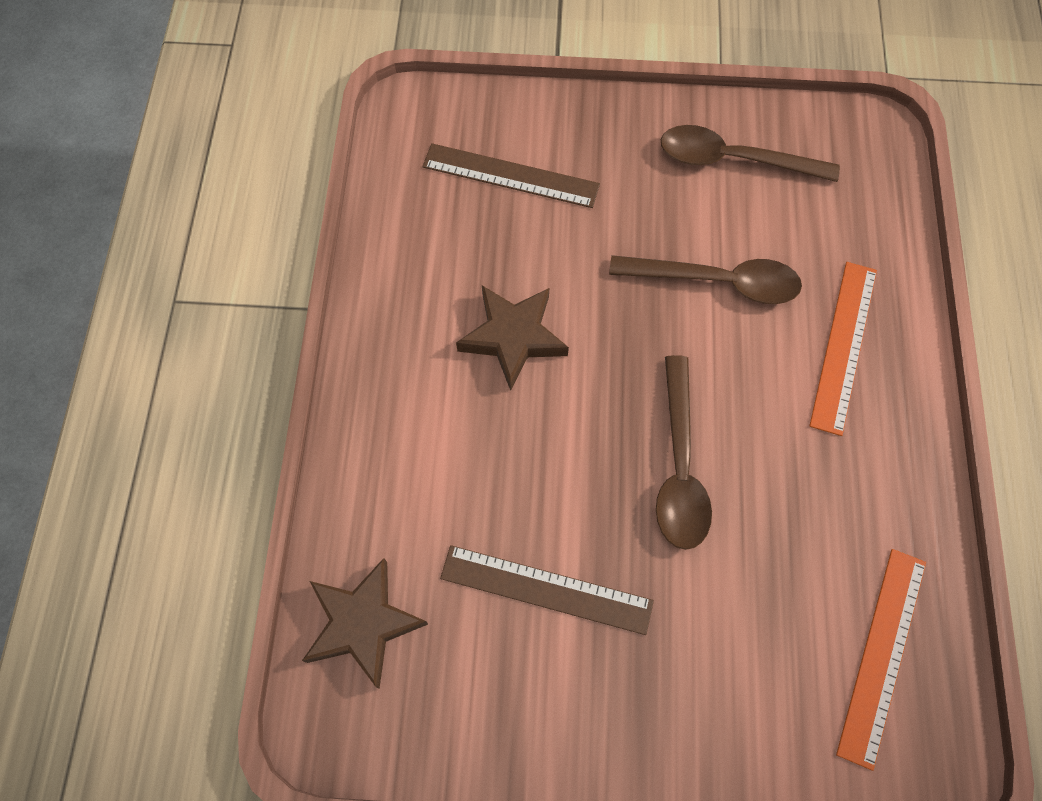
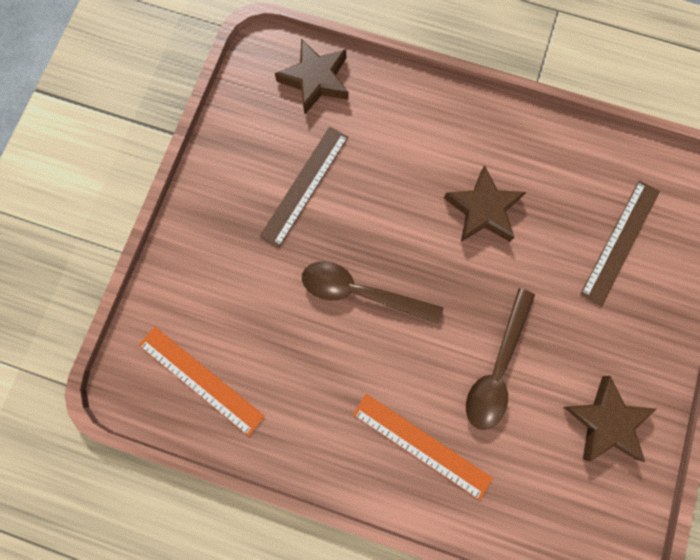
camera: 105 degrees right, 10 degrees up
(733, 160) = (606, 421): brown spoon -> brown star

